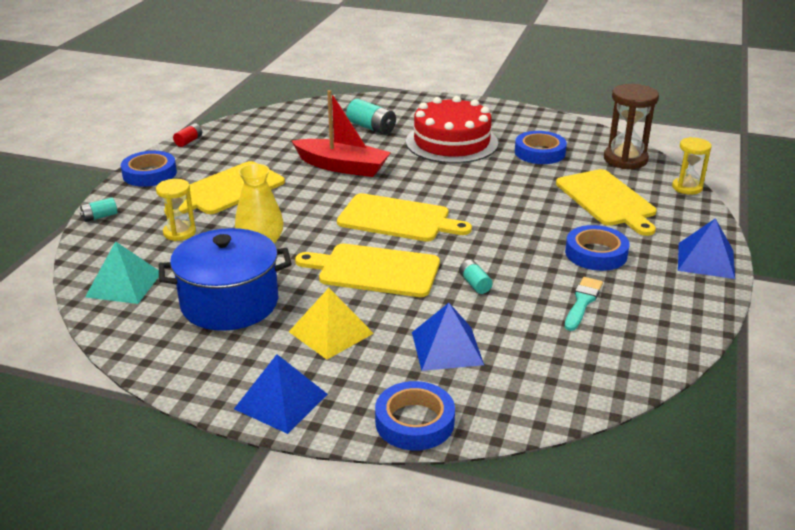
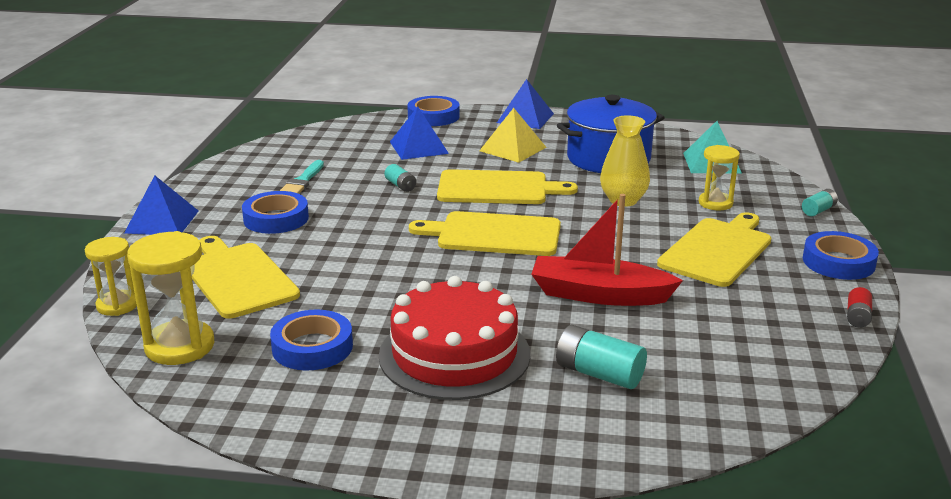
camera: 170 degrees right, 5 degrees down
(625, 159) = (180, 346): brown hourglass -> yellow hourglass

